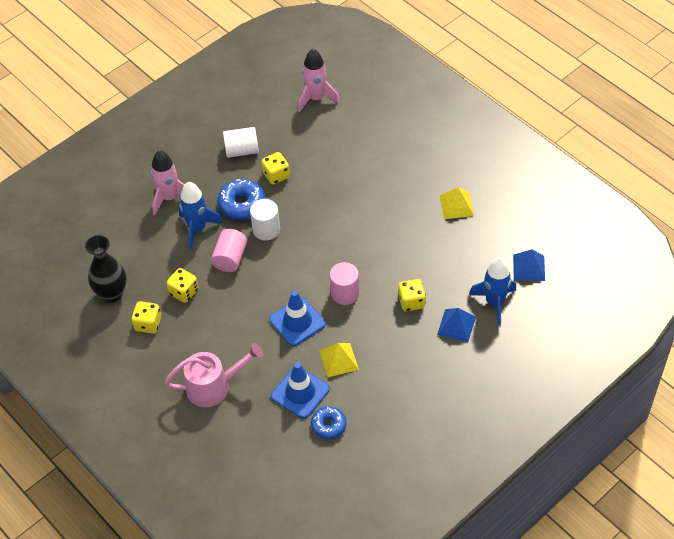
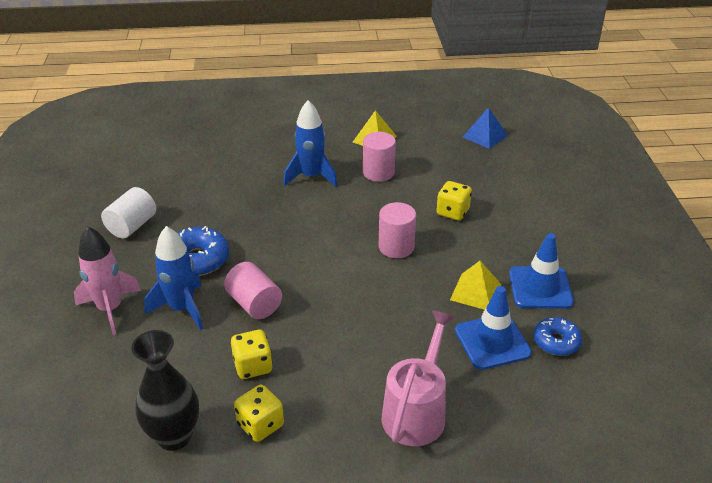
camera: 55 degrees left, 15 degrees down
(266, 229) = (252, 259): white cylinder -> none
(276, 175) = (196, 219): yellow dice -> none
(297, 322) = (396, 297): blue traffic cone -> blue traffic cone (540, 288)
(316, 98) = (146, 153): pink rocket -> none
(417, 234) = (378, 172): none -> pink cylinder
(456, 325) = (508, 200): blue pyramid -> none
(494, 303) = (504, 169): blue rocket -> blue rocket (311, 177)

